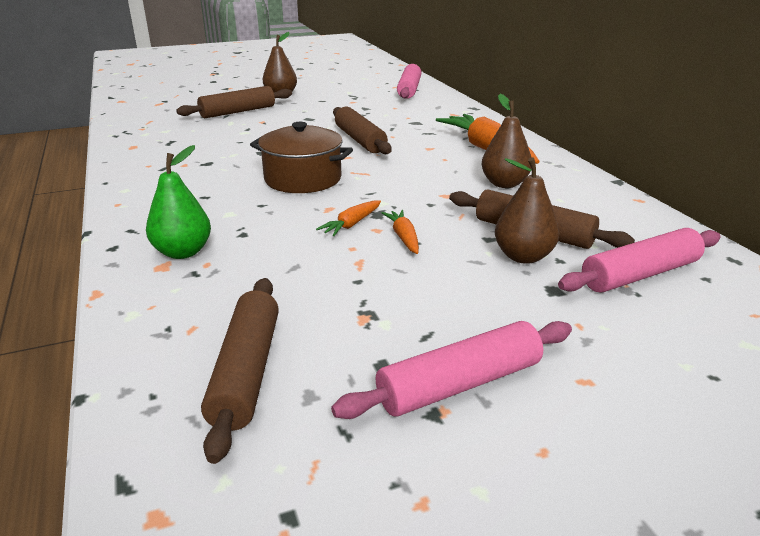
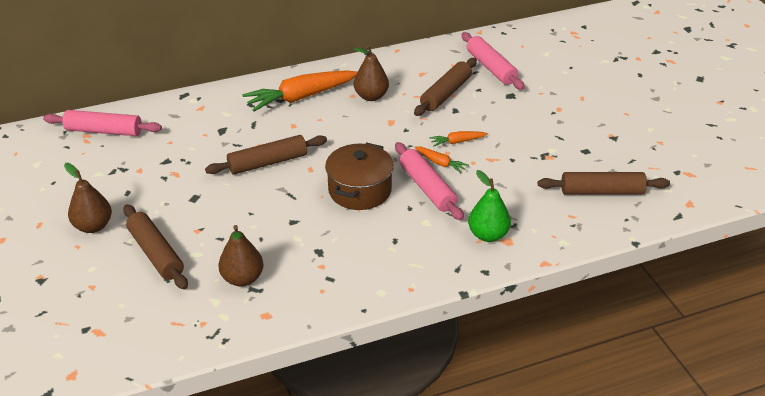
camera: 90 degrees left, 10 degrees up
(460, 384) = (593, 129): pink rolling pin -> pink rolling pin (427, 188)
(523, 256) = (476, 100): brown pear -> brown pear (242, 278)

